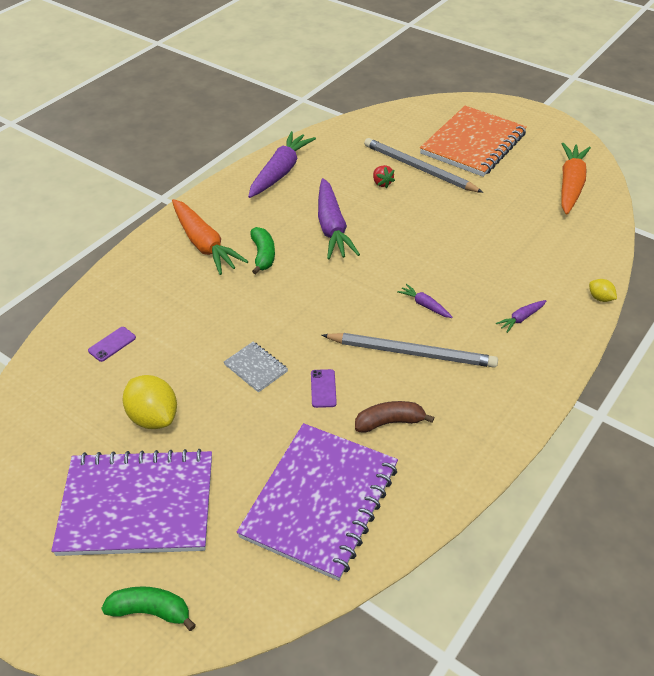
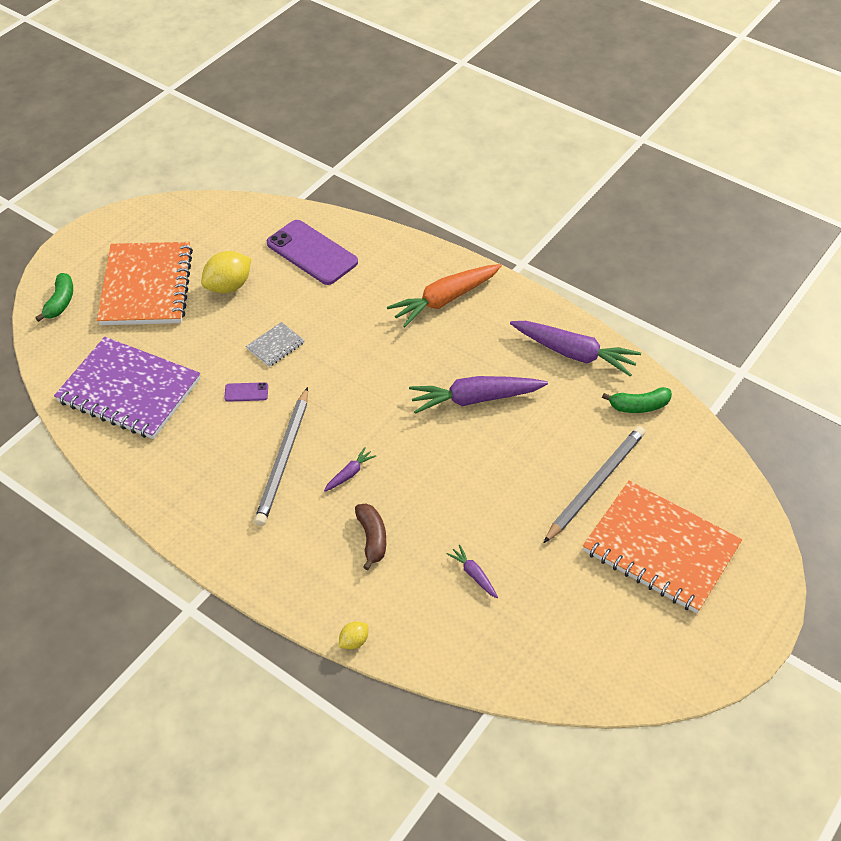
camera: 90 degrees right, 5 degrees up
(112, 344) = (312, 253): purple phone -> purple phone, size x2.35
(137, 505) = (146, 286): purple notebook -> orange notebook
(263, 255) = (428, 344): green banana -> green banana (639, 406)
(382, 183) = (561, 446): red strawberry -> none
(389, 422) = (201, 438): brown banana -> brown banana (372, 538)
(521, 318) = (325, 557): purple carrot -> purple carrot (473, 574)
(570, 185) = (576, 651): orange carrot -> none

